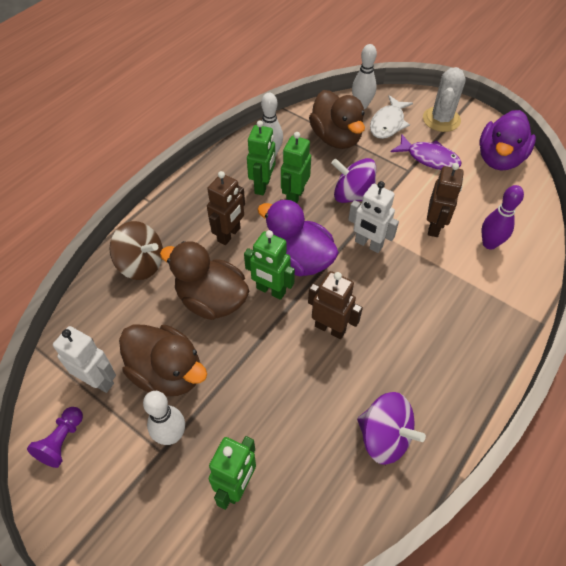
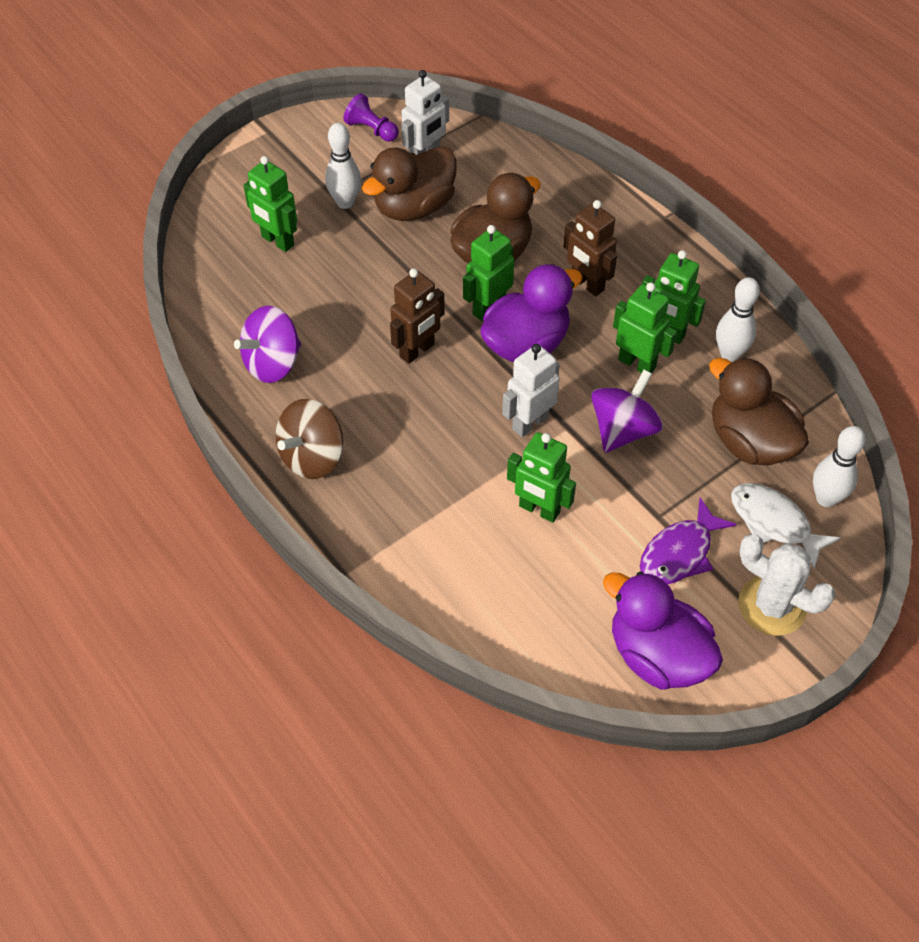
camera: 105 degrees right, 0 degrees up
(141, 264) = (564, 200): brown spinning top -> brown spinning top (312, 457)
(336, 138) = (750, 442): brown duck -> brown duck turned 60 degrees clockwise
(434, 226) = (539, 510): brown robot -> green robot
(489, 244) = (489, 566): purple bowling pin -> none

